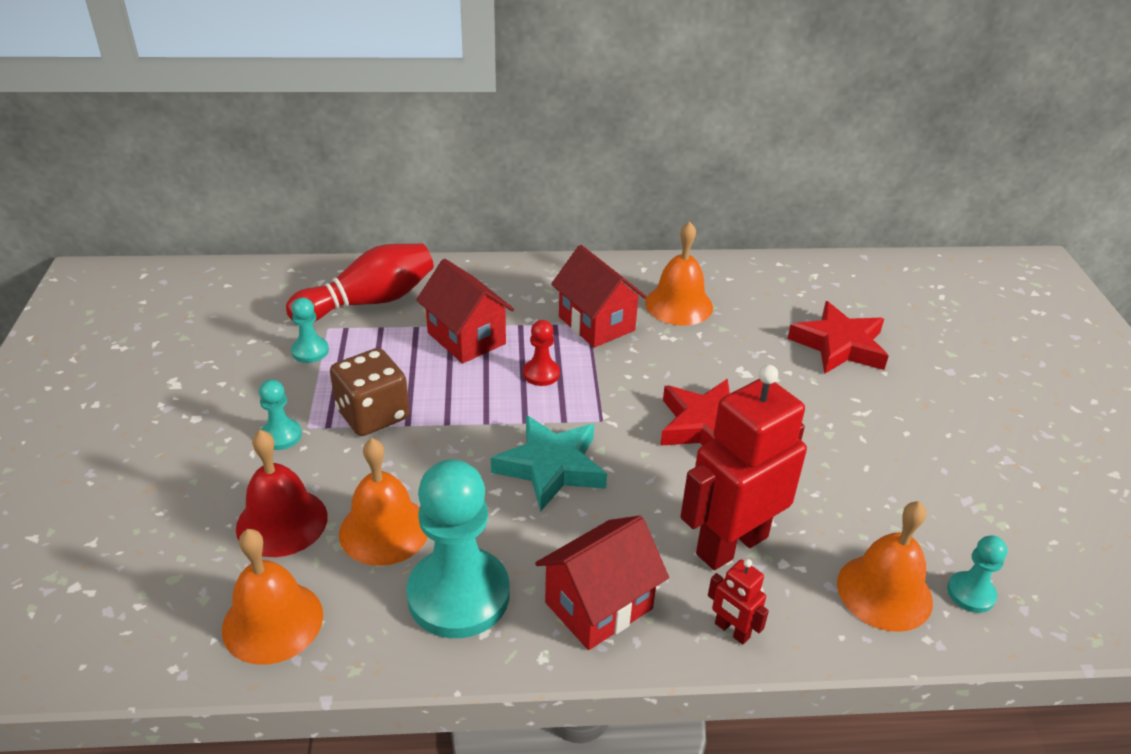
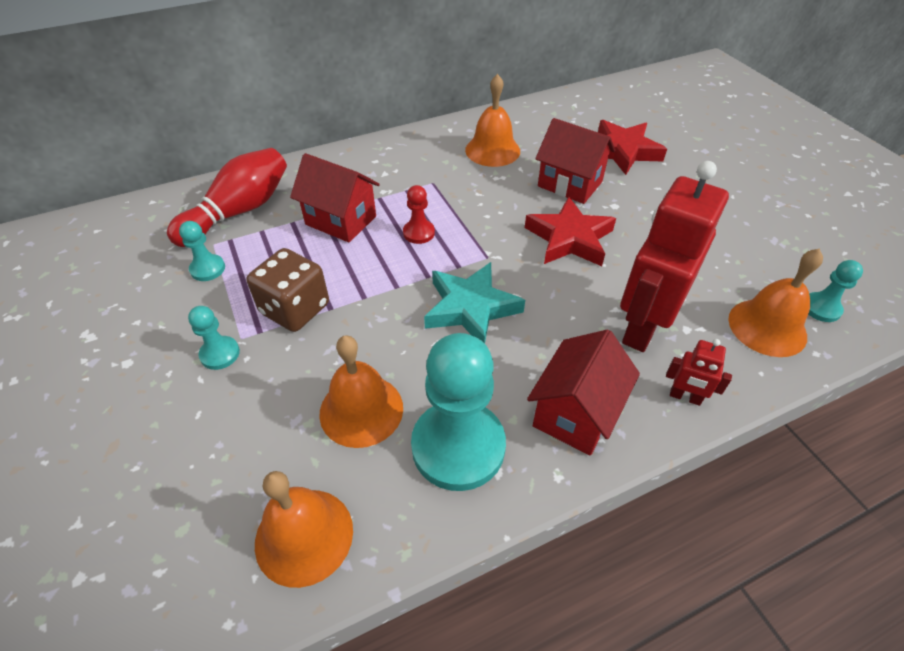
camera: 20 degrees left, 10 degrees up
(282, 522) = (262, 435): red bell -> none
(596, 323) = (439, 181): red house -> red house (570, 184)

